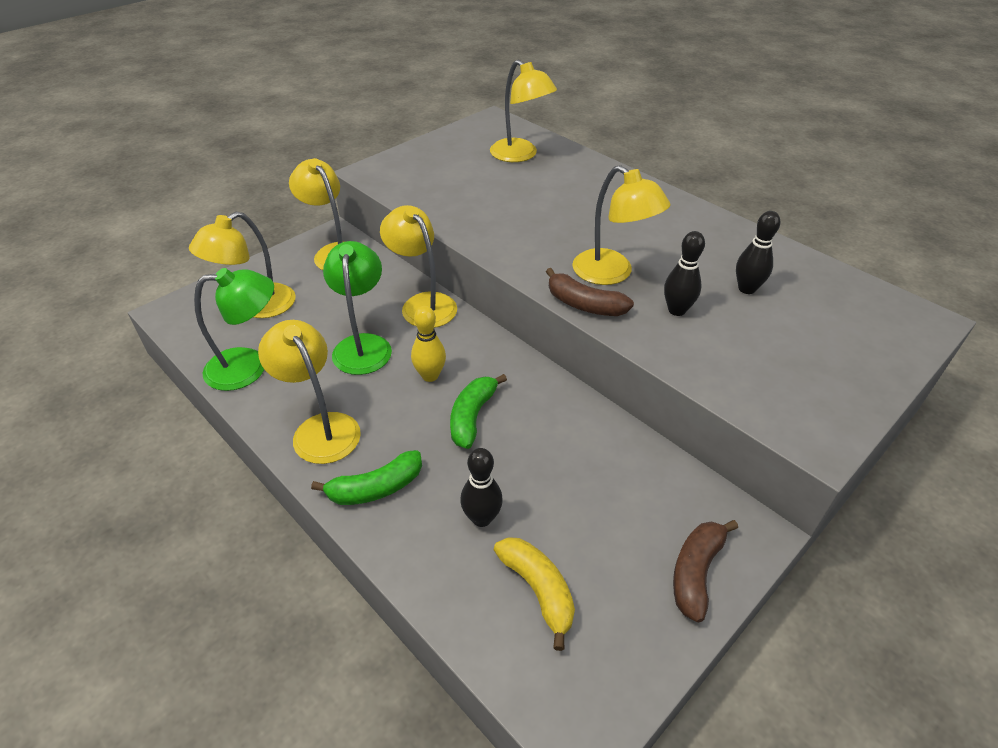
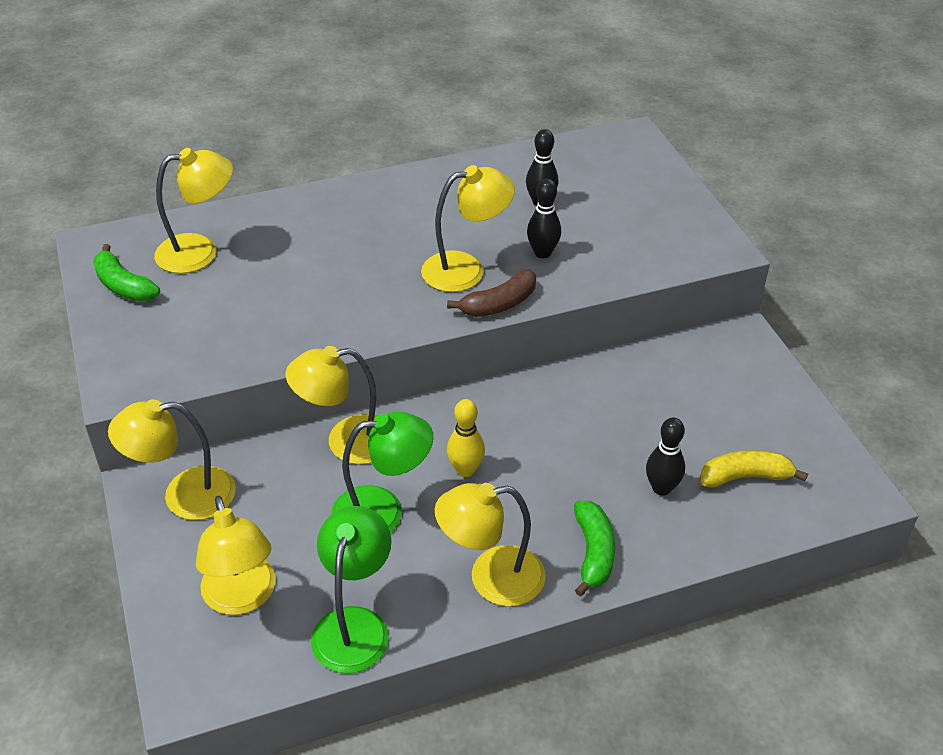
camera: 65 degrees left, 0 degrees up
(363, 345) = (383, 512): green lamp -> green lamp turned 150 degrees clockwise
(472, 416) = (540, 456): green banana -> green banana (123, 285)
(695, 572) = (764, 382): brown banana -> none

